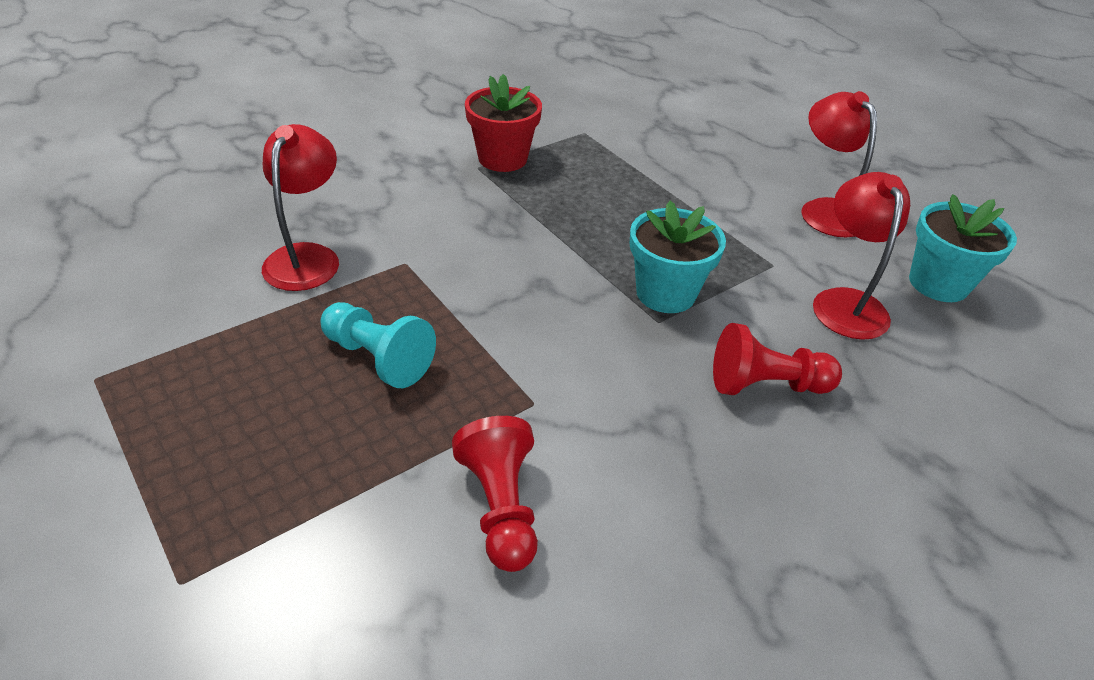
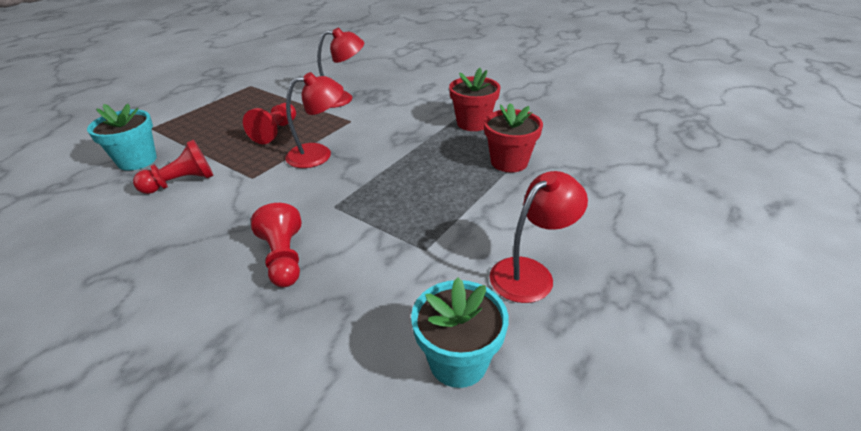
camera: 75 degrees right, 5 degrees down
(378, 358) = (275, 132): turquoise pawn -> red pawn
(619, 162) = (509, 162): none -> red flower pot
(665, 293) = (364, 204): turquoise flower pot -> turquoise flower pot (137, 160)
(845, 302) = (395, 294): red lamp -> red lamp (319, 154)

